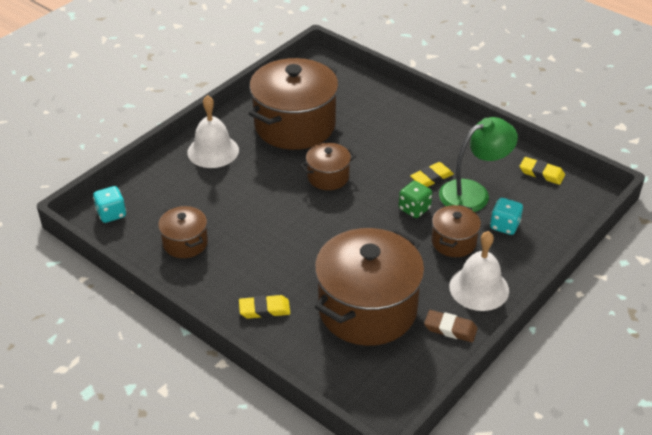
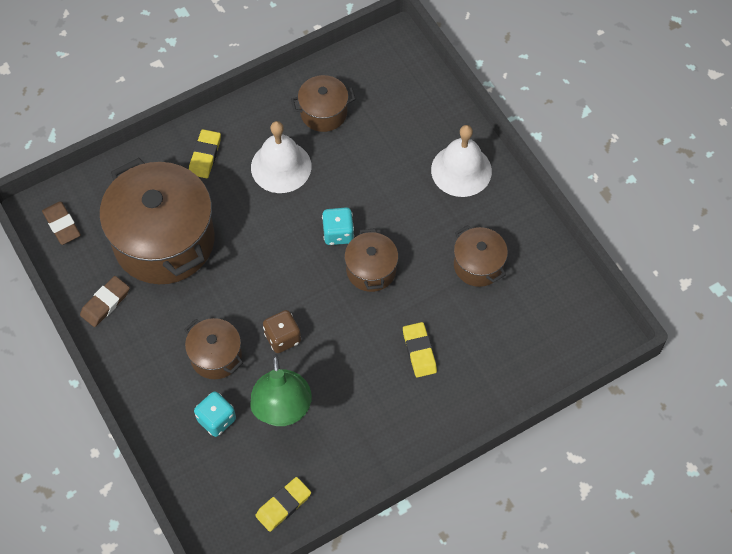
camera: 110 degrees right, 20 degrees up
(111, 214) = (393, 60): turquoise dice -> turquoise dice (338, 233)
(295, 125) = (478, 265): brown pot -> brown pot, size x0.49
(390, 392) = (62, 225): none -> brown eraser
(414, 209) = (282, 338): green dice -> brown dice
(431, 177) = (326, 377): yellow eraser -> yellow eraser (419, 351)
(479, 288) = (142, 352): white bell -> white bell (281, 166)

